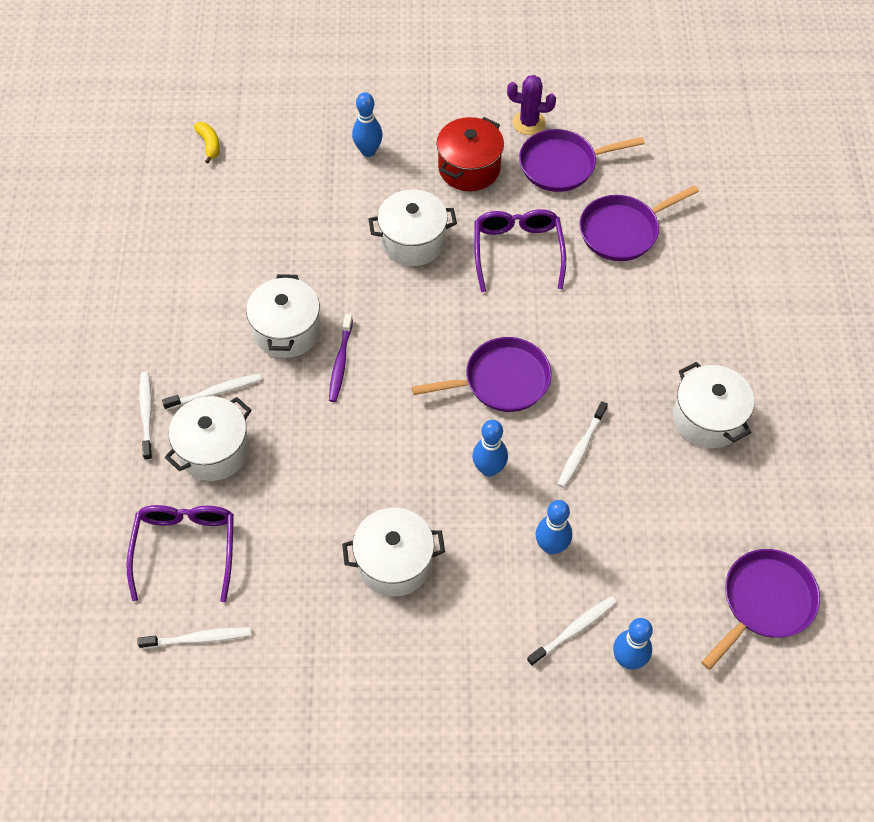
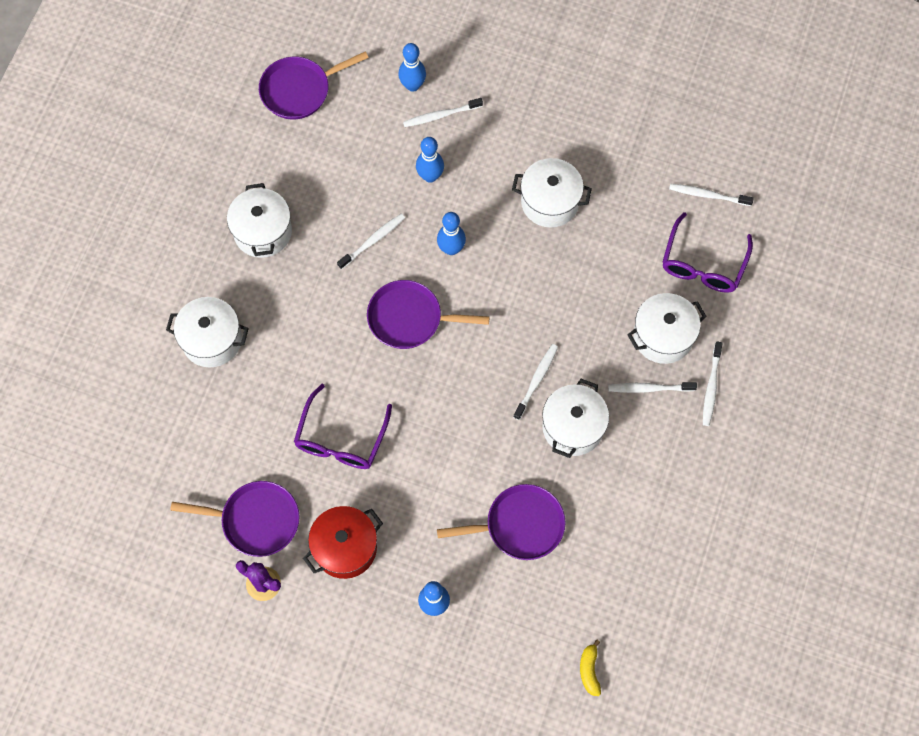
camera: 160 degrees left, 10 degrees up
(340, 362) = (536, 380): purple toothbrush -> white toothbrush
(413, 241) = (430, 482): white pot -> white pot (212, 340)
(623, 231) = (237, 427): purple pan -> purple pan (519, 525)

